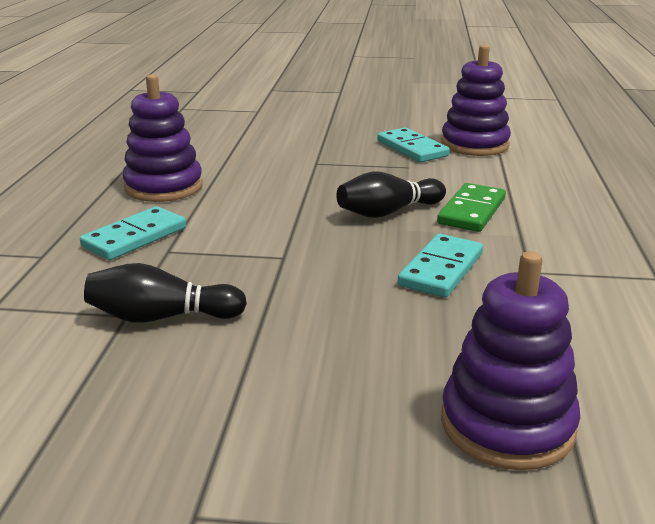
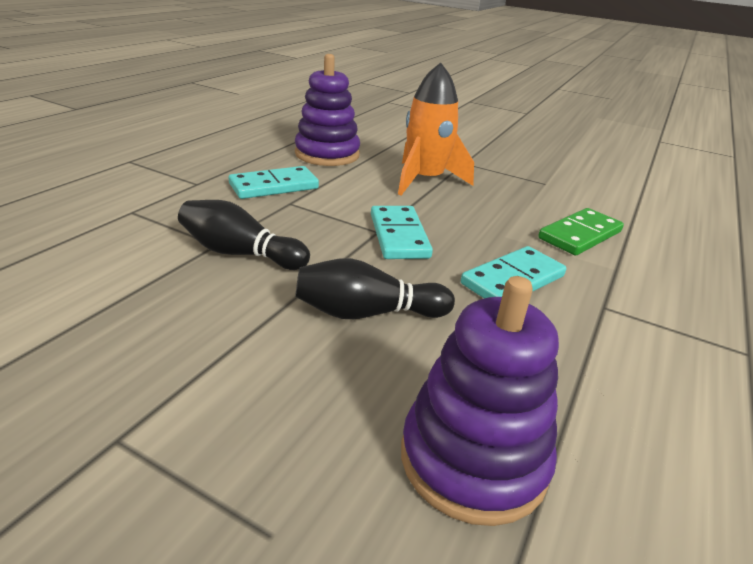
camera: 20 degrees right, 5 degrees up
(291, 191) = (425, 180): none -> orange rocket
(388, 212) = (498, 217): black bowling pin -> black bowling pin (367, 313)
(412, 149) = (559, 169): turquoise domino -> turquoise domino (398, 236)
(474, 144) = (622, 178): purple stacking toy -> none

